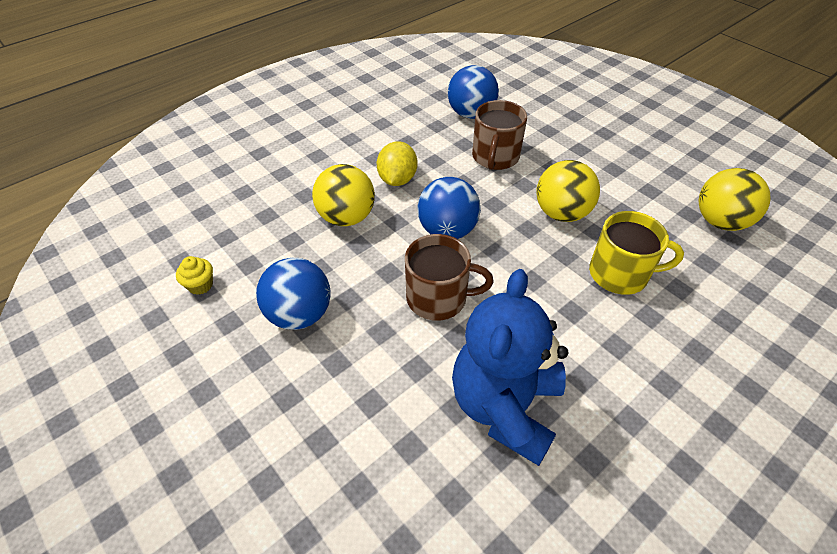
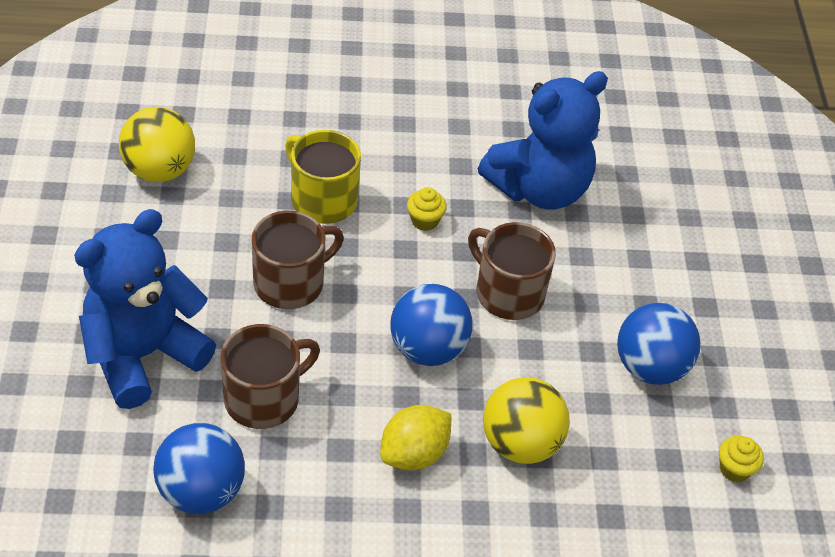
camera: 145 degrees left, 0 degrees up
(546, 309) = (424, 220): none -> yellow cupcake
(561, 213) = (290, 283): yellow ball -> brown mug
(570, 139) = (143, 355): none -> blue teddy bear

